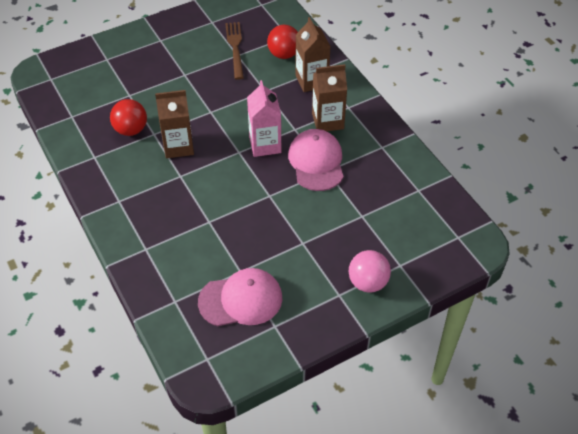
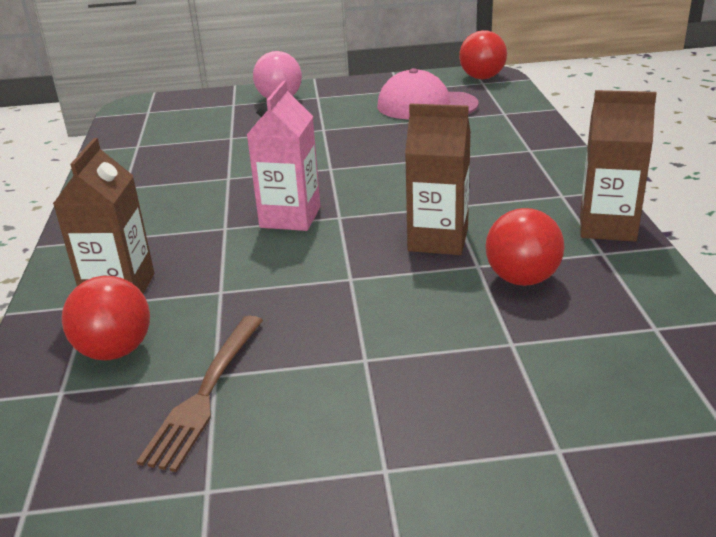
camera: 155 degrees left, 20 degrees down
(210, 370) = (482, 78): none -> red ball
(316, 162) = (233, 187): pink cap -> none
(328, 121) = (162, 227): brown carton -> brown carton (607, 227)

